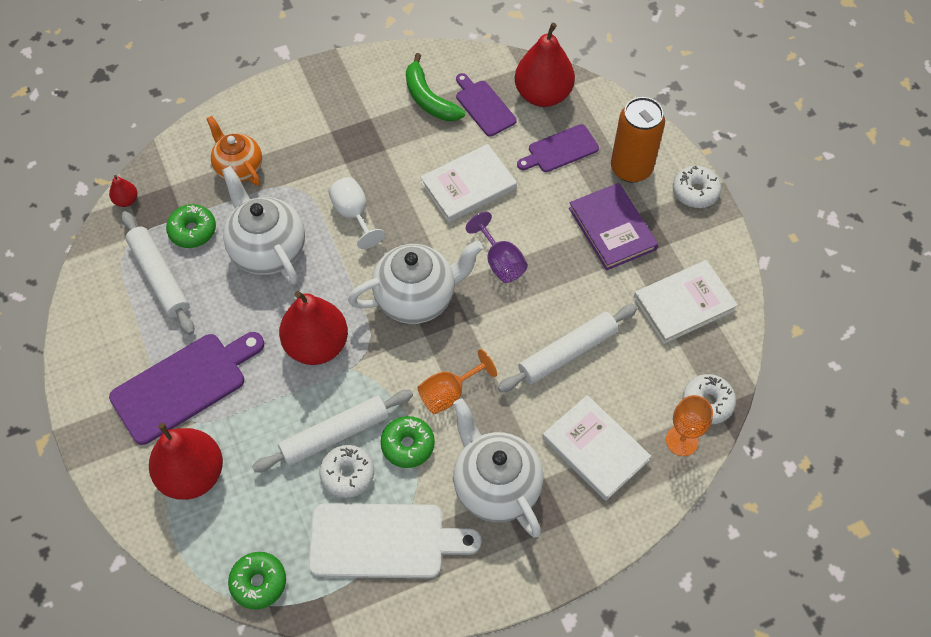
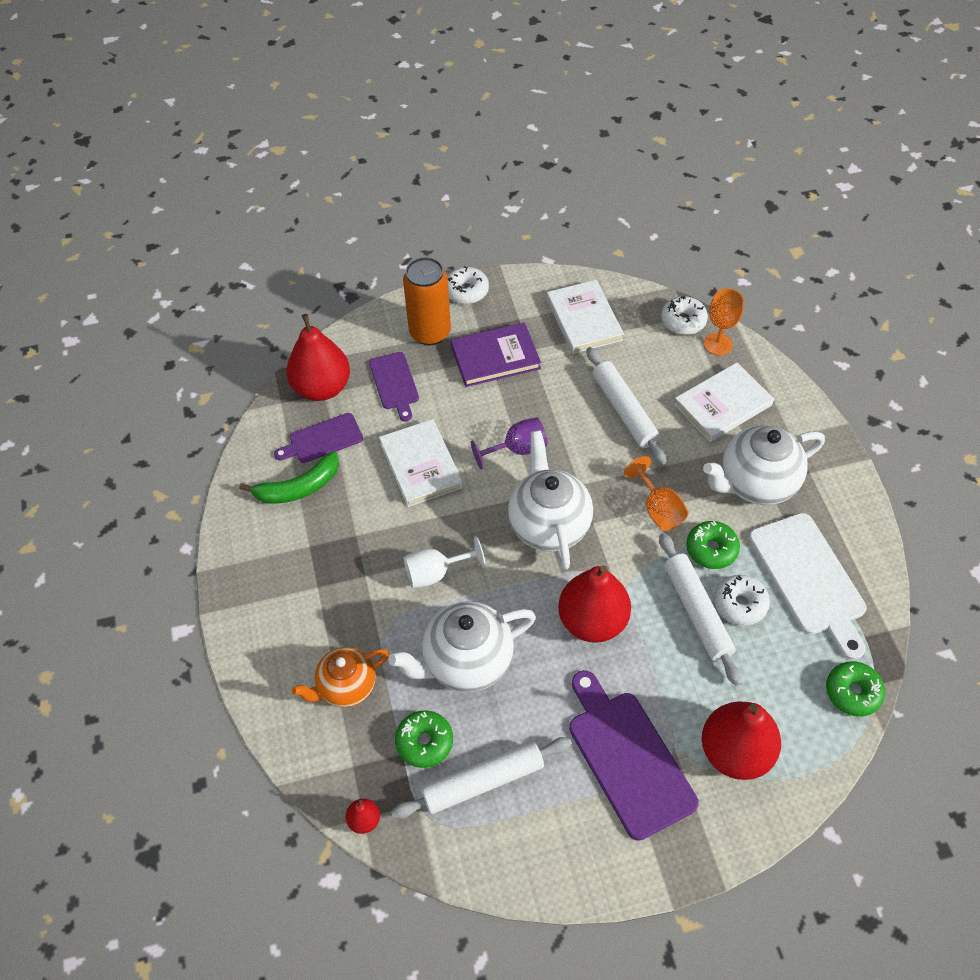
camera: 80 degrees left, 5 degrees down
(384, 541) = (809, 579): white cutting board -> white cutting board turned 150 degrees clockwise

